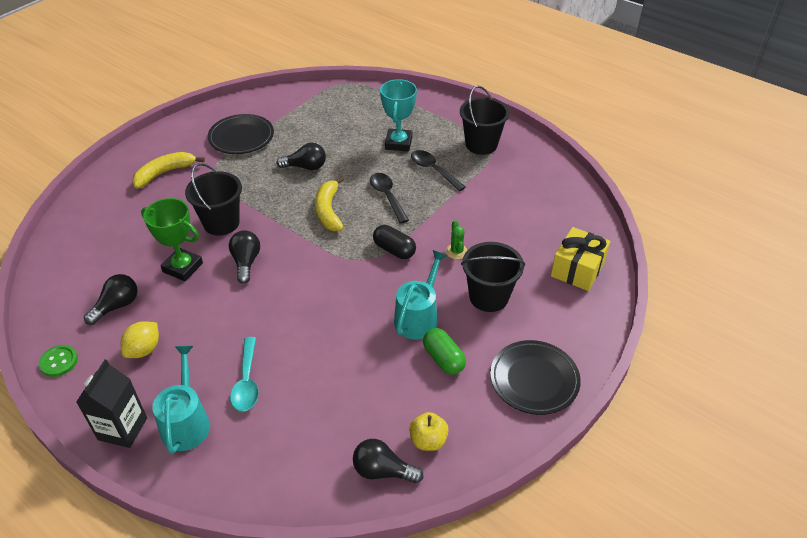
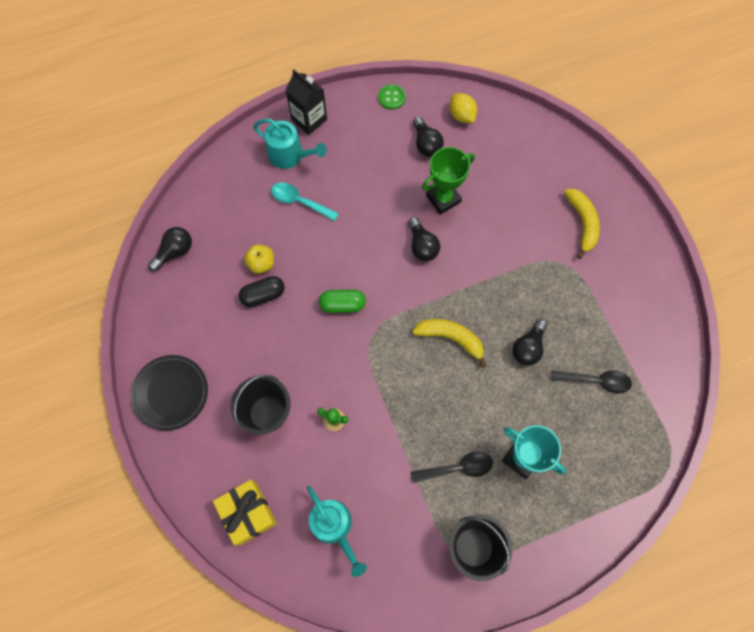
camera: 120 degrees right, 25 degrees up
(144, 349) = (370, 149): yellow lemon -> yellow lemon (461, 116)
(221, 223) = (483, 245): black bucket -> none
(241, 137) = (609, 308): black plate -> none
(246, 262) = (422, 245): black light bulb -> black light bulb turned 45 degrees clockwise
(387, 196) = (442, 400): black spoon -> black spoon (595, 381)
(394, 250) = (367, 368): black capsule -> black capsule (263, 295)
(418, 318) = (282, 344): turquoise watering can -> turquoise watering can (334, 526)
(428, 440) = (176, 291): yellow apple -> yellow apple (261, 264)
(443, 359) = (232, 340): green capsule -> green capsule (342, 305)

